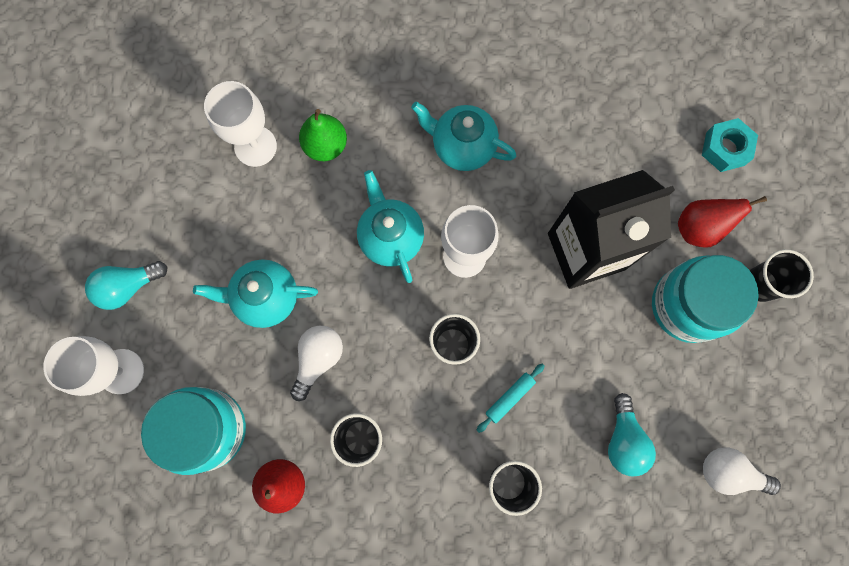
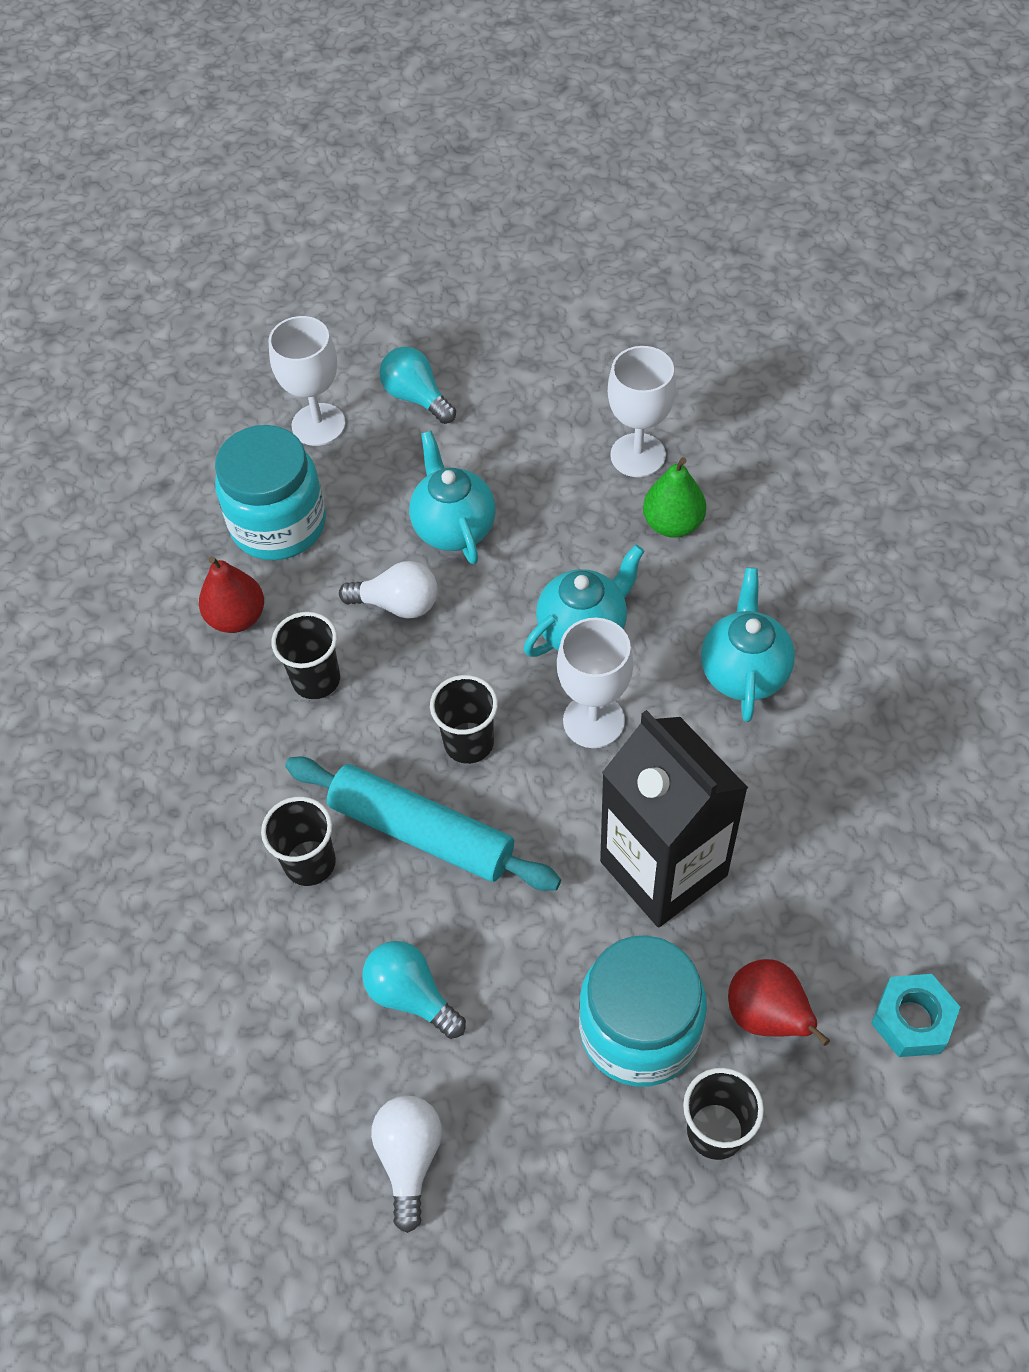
camera: 75 degrees right, 20 degrees down
(509, 398) = (422, 832): turquoise rolling pin -> turquoise rolling pin, size x2.31
(624, 440) = (411, 995): turquoise light bulb -> turquoise light bulb turned 60 degrees clockwise

